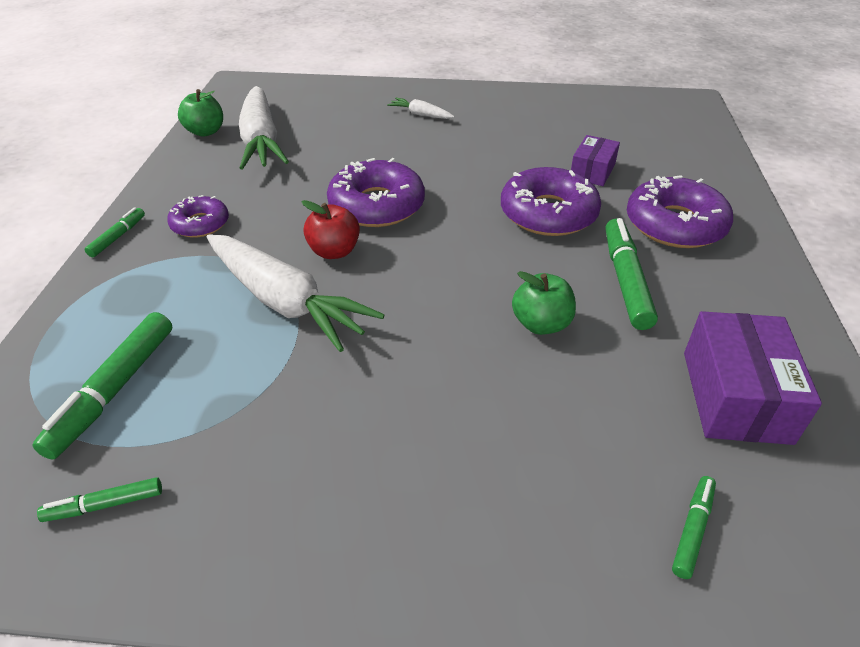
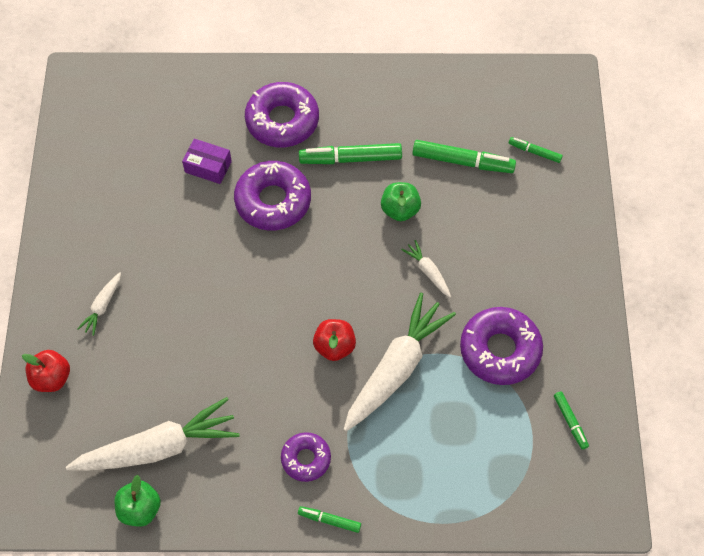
camera: 95 degrees left, 20 degrees up
(113, 390) = (492, 451): green marker -> green marker (462, 162)
(353, 94) = (52, 378): none -> red apple
(376, 205) = (269, 325): purple donut -> purple donut (500, 350)
(431, 346) = (428, 271): none -> white carrot
(735, 396) = (447, 118): purple box -> none

